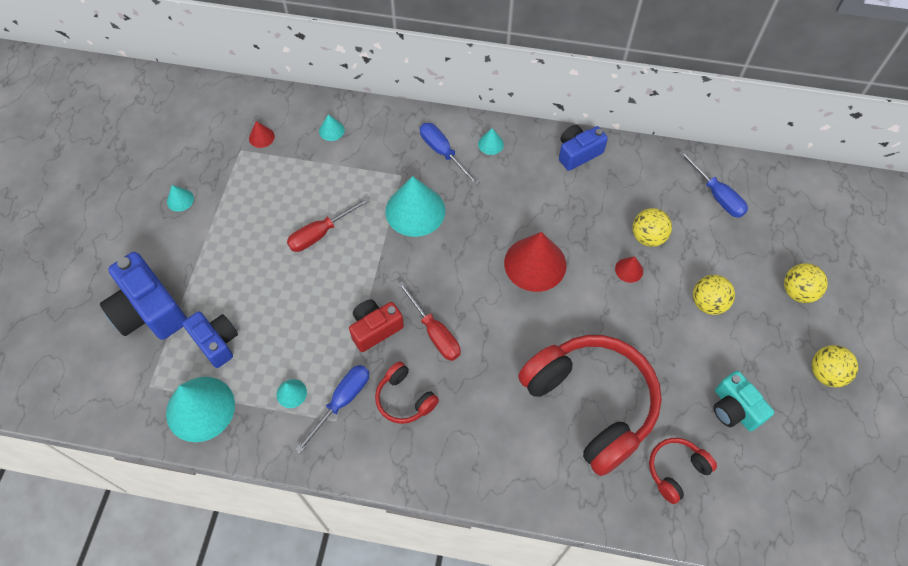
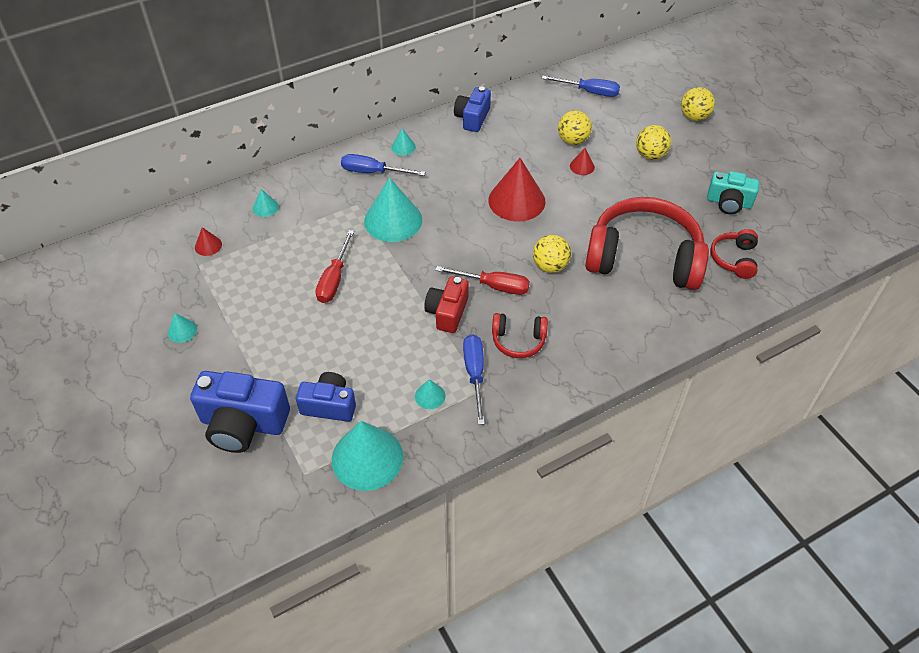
camera: 40 degrees left, 10 degrees down
(825, 373) = (756, 150): yellow ball -> yellow ball (550, 266)

